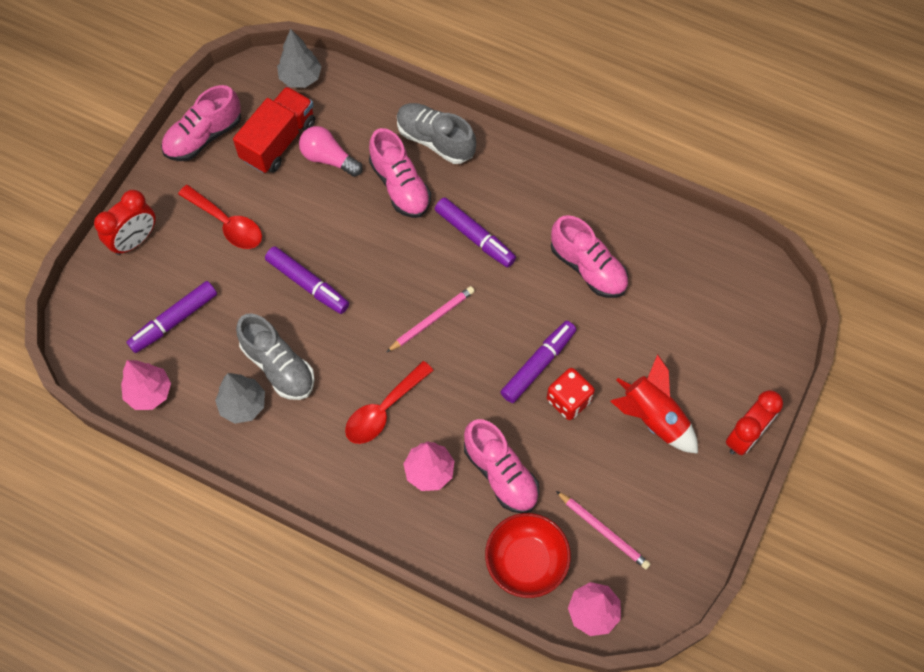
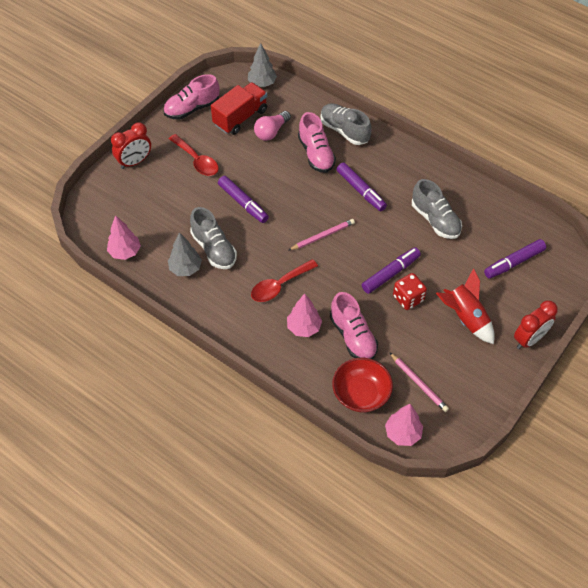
camera: 10 degrees right, 10 degrees down
(174, 321) = (150, 212): purple marker -> purple marker (513, 263)
(328, 158) = (271, 132): pink light bulb -> pink light bulb turned 90 degrees counterclockwise
(588, 268) = (435, 220): pink shoe -> grey shoe

